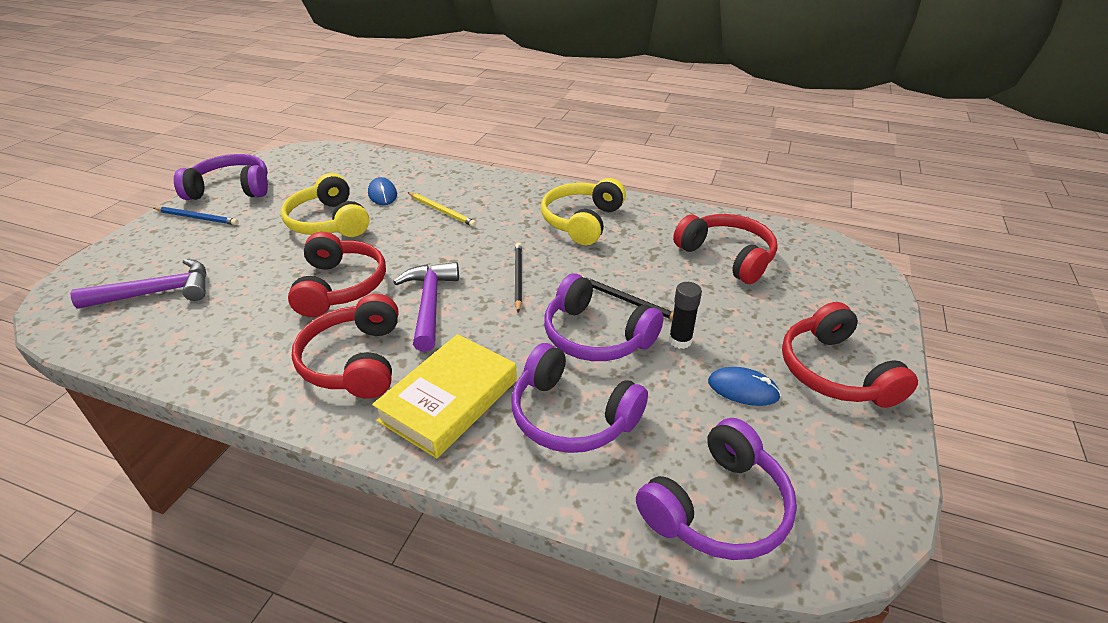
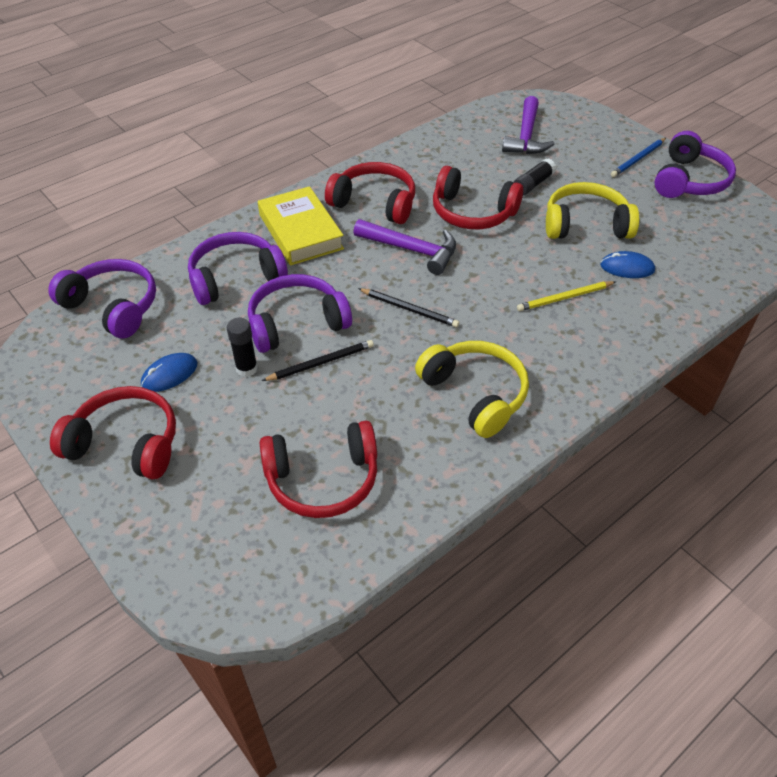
camera: 120 degrees right, 10 degrees up
(268, 264) = (533, 184): none -> black glue stick
(717, 507) = (113, 307): purple headphones -> purple headphones turned 135 degrees clockwise

